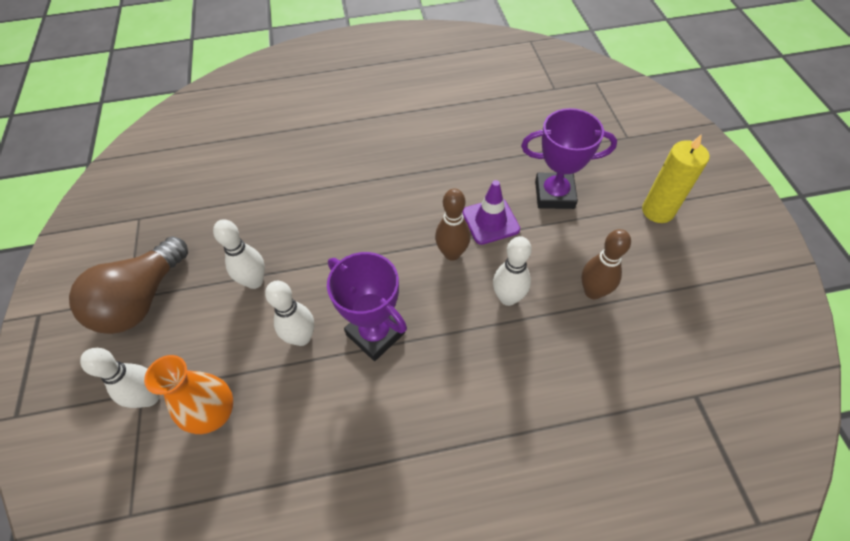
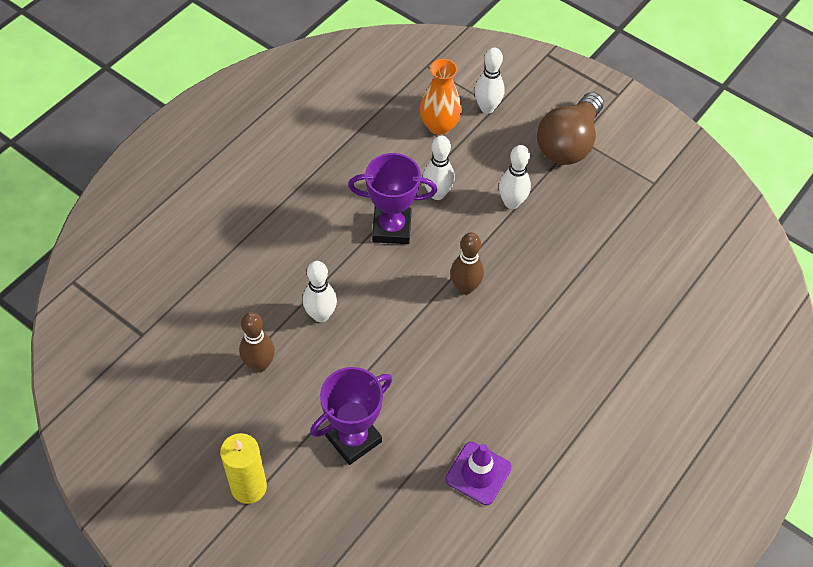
camera: 135 degrees right, 0 degrees up
(142, 300) = (568, 143): brown light bulb -> brown light bulb turned 135 degrees counterclockwise
(452, 253) = (392, 321): brown bowling pin -> brown bowling pin (465, 287)
(490, 221) = (387, 371): purple traffic cone -> purple traffic cone (478, 473)

